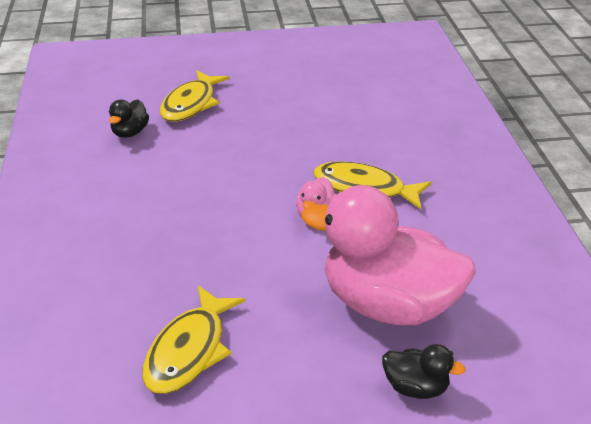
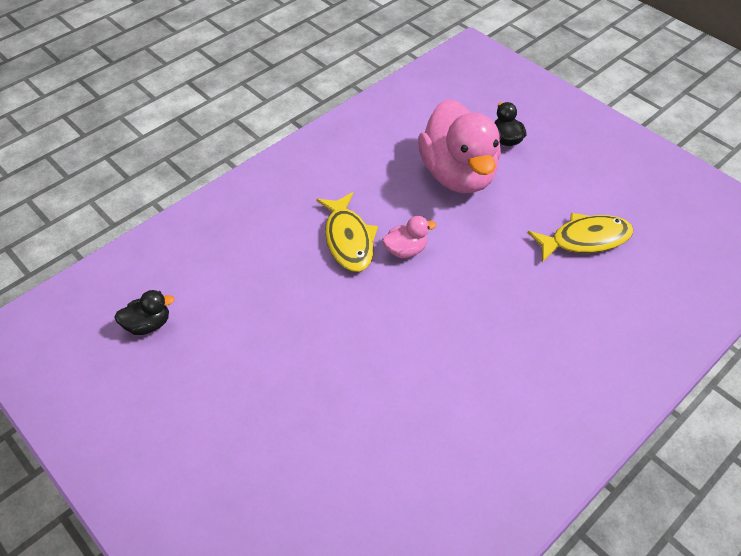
camera: 125 degrees left, 15 degrees up
(130, 133) = (409, 463): black duck -> black duck (148, 324)
(191, 104) = (315, 448): yellow fish -> none

